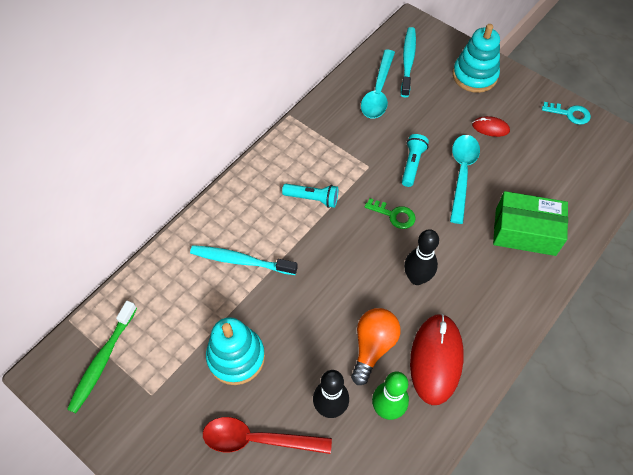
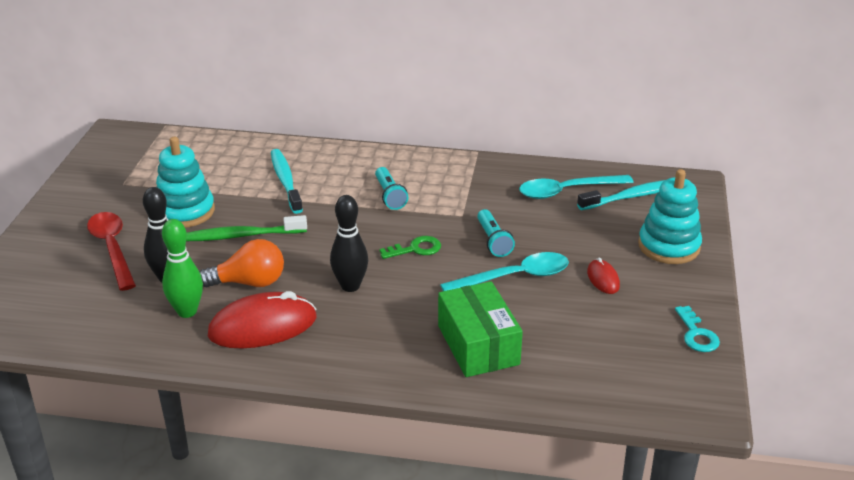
camera: 60 degrees right, 25 degrees down
(102, 360) = (139, 152): green toothbrush -> green toothbrush (242, 236)
(394, 215) = (416, 249): green key -> green key turned 105 degrees counterclockwise
(412, 164) = (493, 241): turquoise flashlight -> turquoise flashlight turned 90 degrees clockwise

